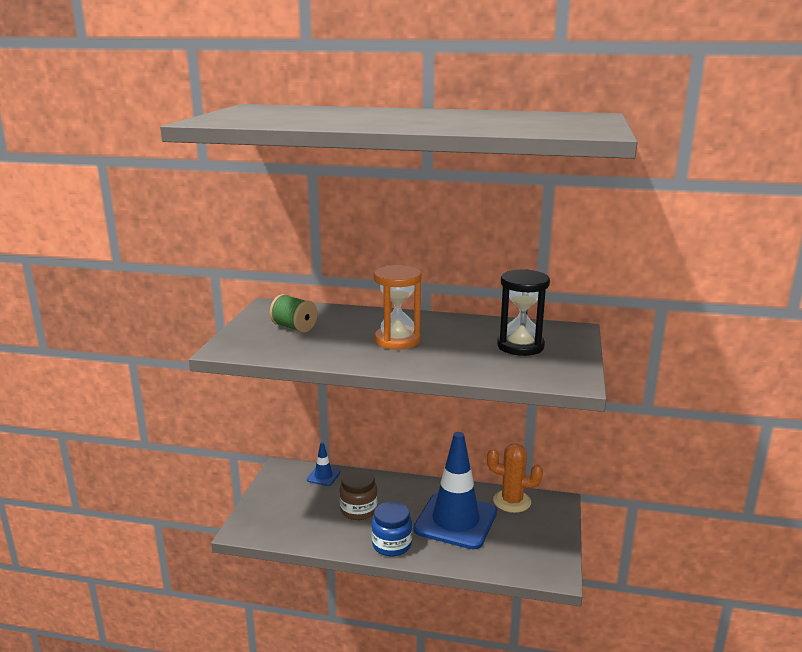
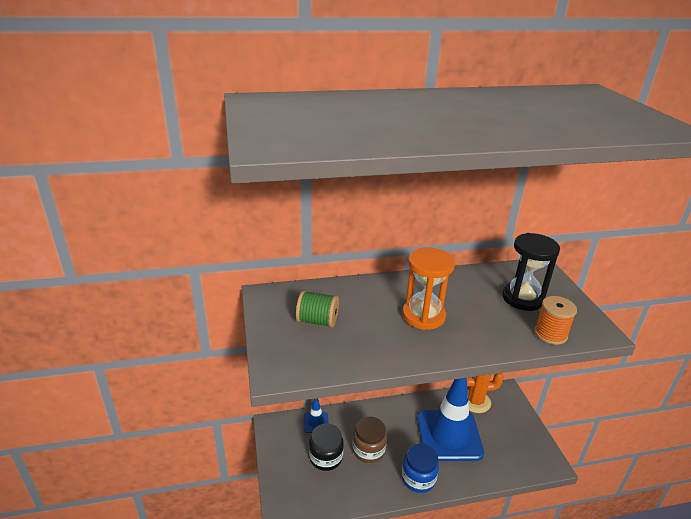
camera: 25 degrees left, 10 degrees up
(311, 504) = (326, 457): none -> black jar
(515, 373) = (550, 334): none -> orange spool

